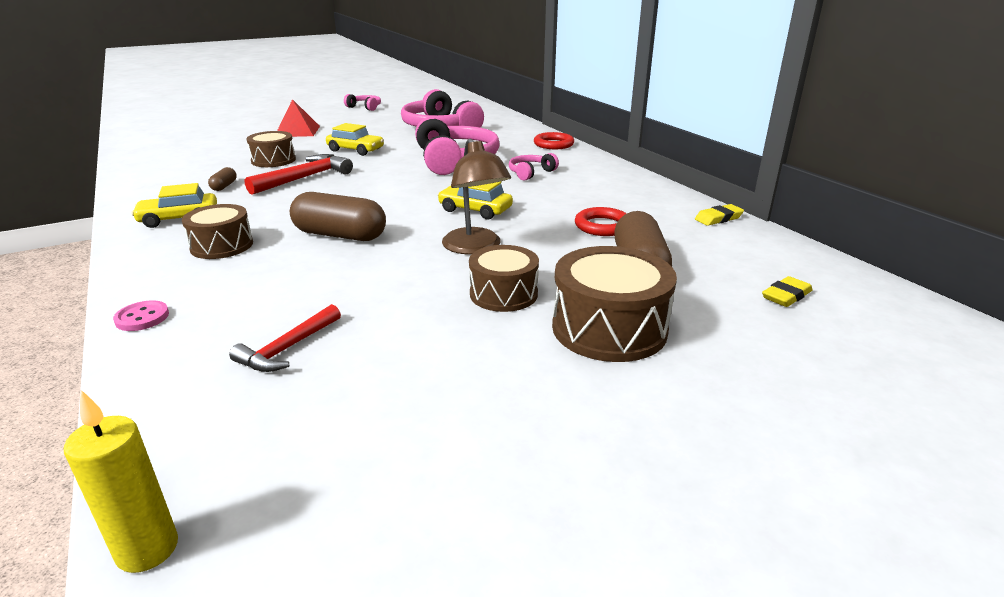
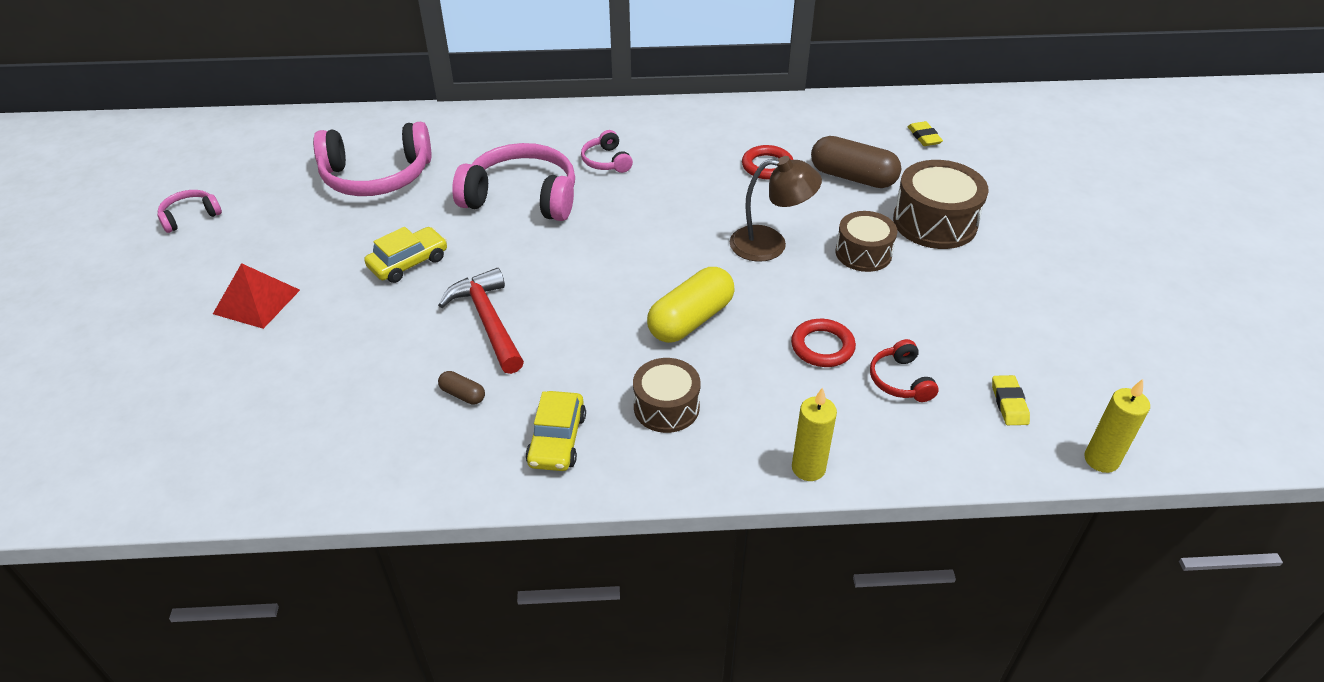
camera: 65 degrees left, 15 degrees up
(142, 318) = (808, 468): pink button -> yellow candle
(273, 160) = (387, 340): brown drum -> none
(288, 348) = (900, 380): red hammer -> red headphones
(340, 235) = (691, 320): brown capsule -> yellow capsule
(475, 210) = (683, 222): yellow car -> none
(553, 144) = (527, 119): red ring -> red ring (822, 346)
(718, 218) = (788, 108): yellow eraser -> yellow eraser (1009, 403)

